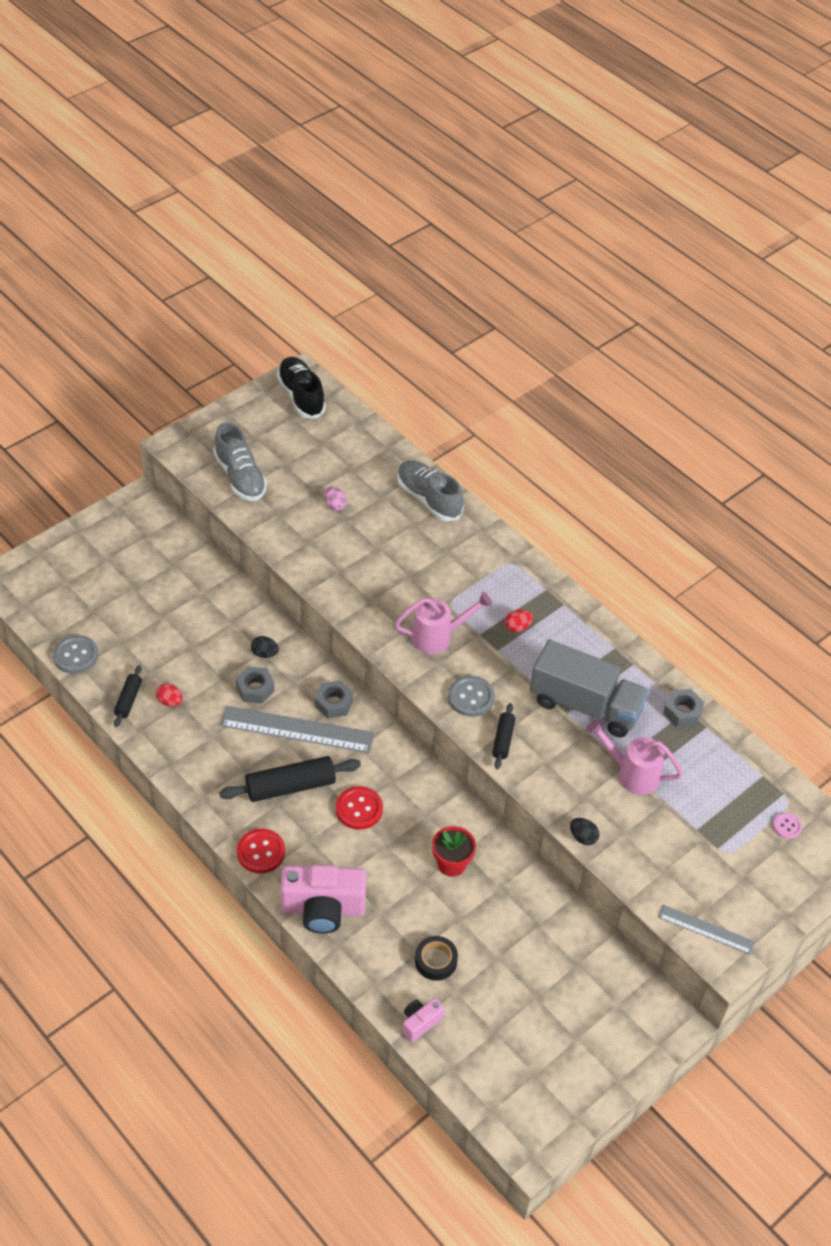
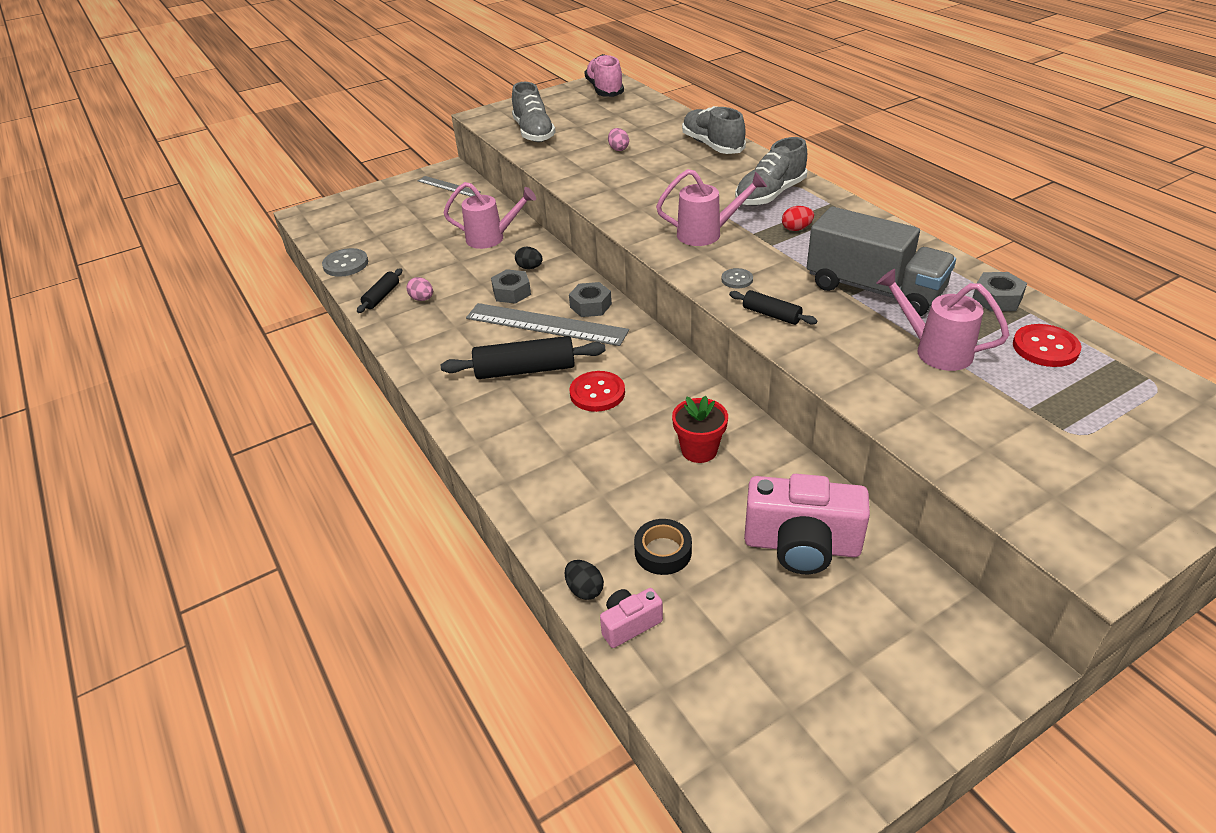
camera: 15 degrees right, 10 degrees down
(170, 701) = (422, 299): red egg -> pink egg
(216, 612) = (492, 238): none -> pink watering can
(261, 852) = (474, 426): red button -> red button (1045, 347)
(301, 396) = (604, 90): black shoe -> pink shoe
(323, 909) = (531, 485): pink camera -> pink camera (801, 546)
(471, 697) = (737, 279): grey button -> grey button, size x0.58
(491, 578) = (770, 195): none -> grey shoe
(503, 740) = (771, 315): black rolling pin -> black rolling pin turned 75 degrees counterclockwise
(583, 837) = (870, 408): black egg -> black egg (584, 589)
(706, 929) = (1059, 520): grey ruler -> grey ruler (448, 186)
(787, 826) = (1162, 411): pink button -> none

